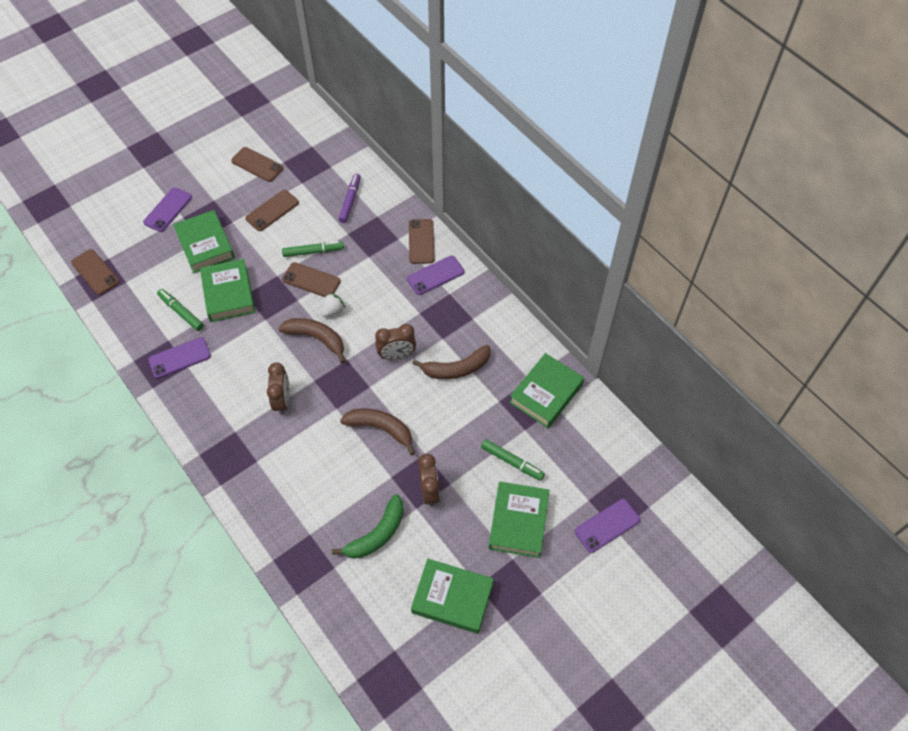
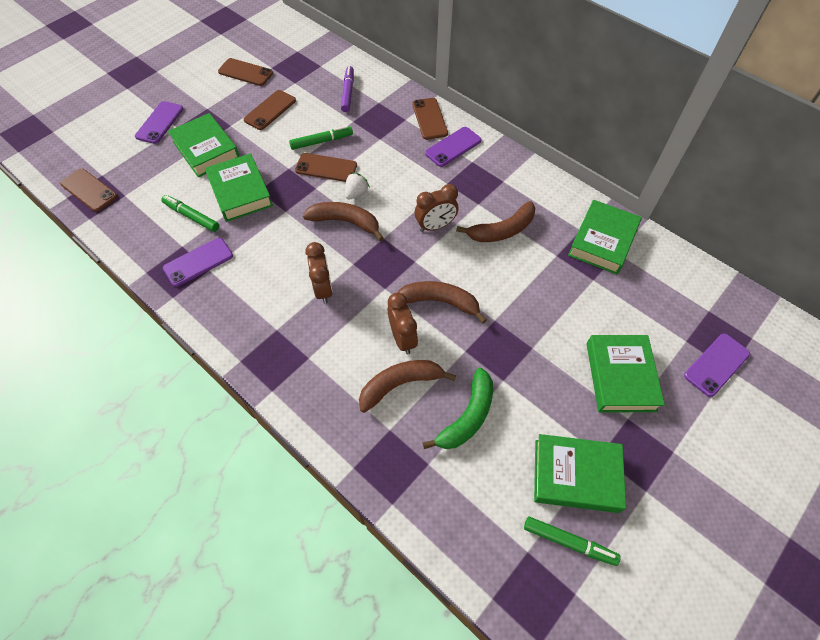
camera: 10 degrees left, 0 degrees up
(328, 497) = (400, 384): none -> brown banana
(429, 491) = (512, 359): brown clock -> brown clock (402, 338)
(512, 462) = (591, 314): green marker -> green marker (569, 542)

